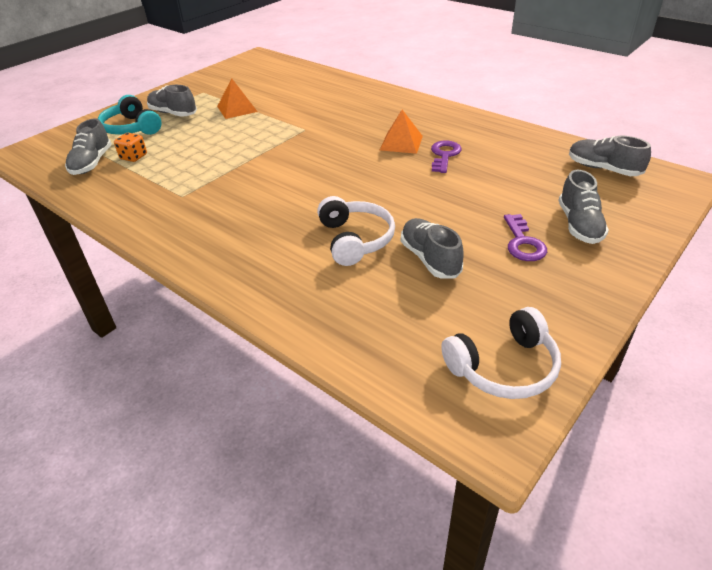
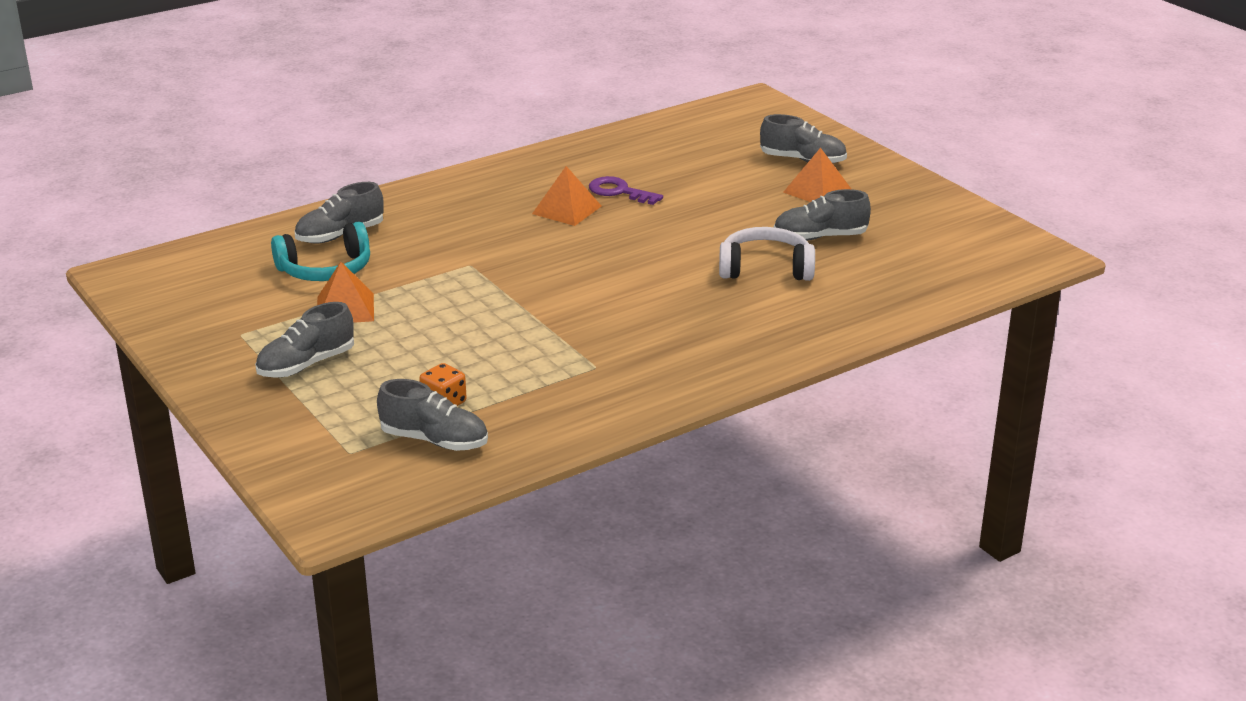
camera: 75 degrees left, 10 degrees down
(132, 128) = (329, 404): turquoise headphones -> turquoise headphones (326, 269)
(503, 367) = (978, 236): white headphones -> none
(523, 243) = (817, 191): purple key -> orange pyramid
(603, 169) = (711, 124): grey shoe -> grey shoe (340, 235)

